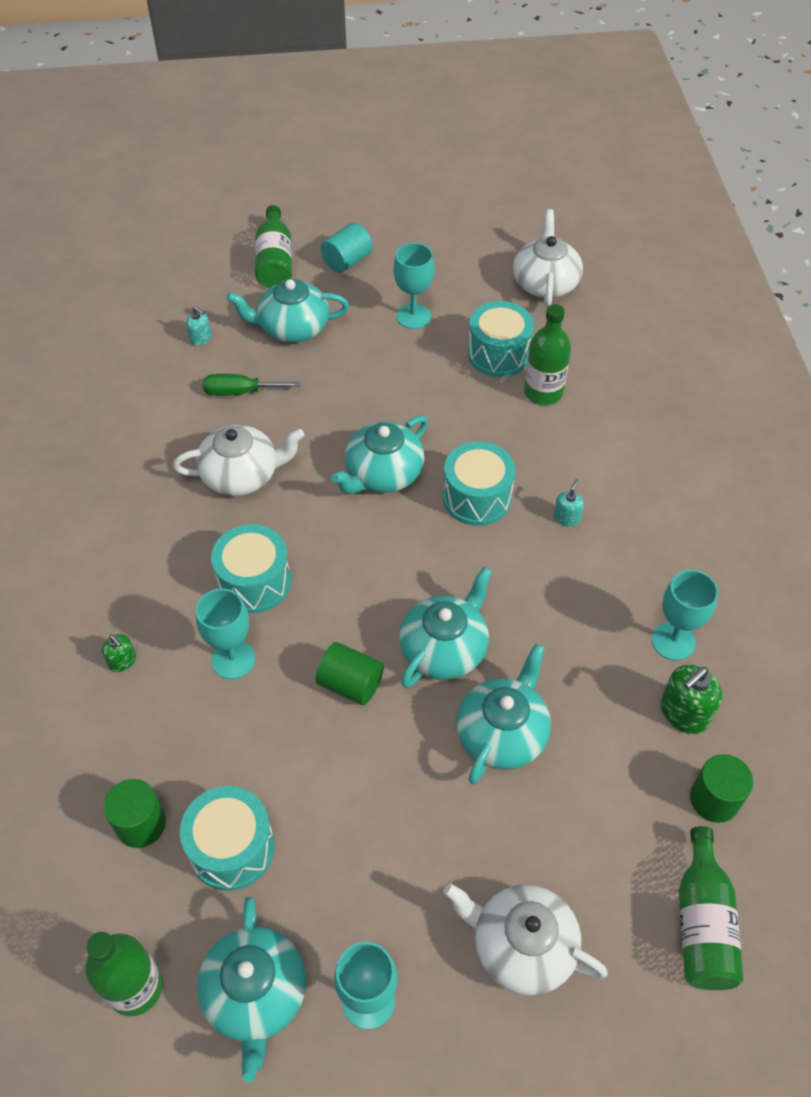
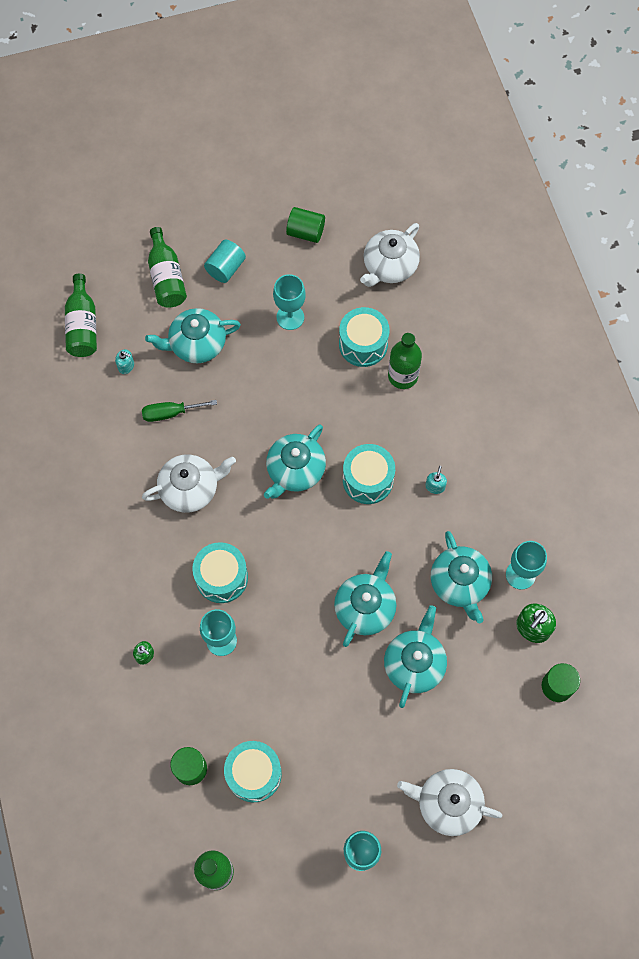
camera: 10 degrees left, 15 degrees up
(255, 994) = (291, 862): turquoise teapot -> turquoise teapot (460, 583)
(350, 684) = (306, 645): green cylinder -> green cylinder (305, 232)
(545, 283) = (389, 266): white teapot -> white teapot turned 135 degrees counterclockwise
(702, 923) = (556, 769): green bottle -> green bottle (83, 326)

